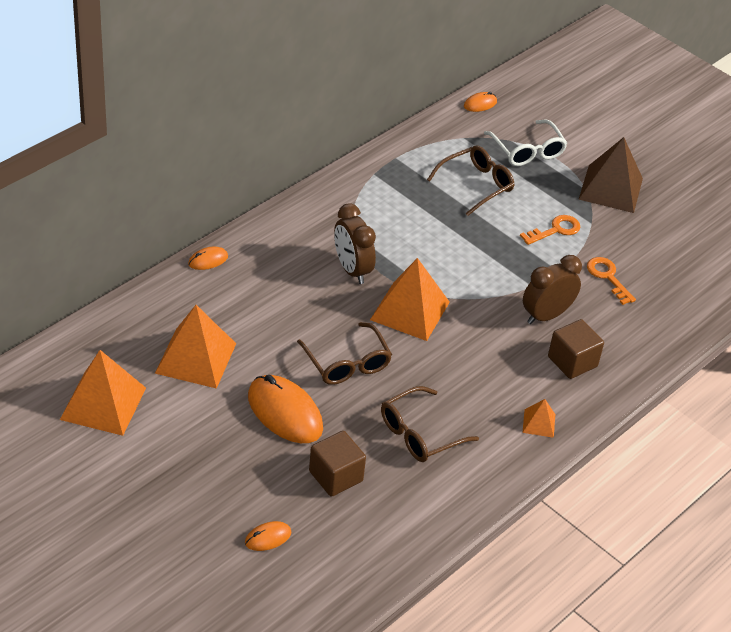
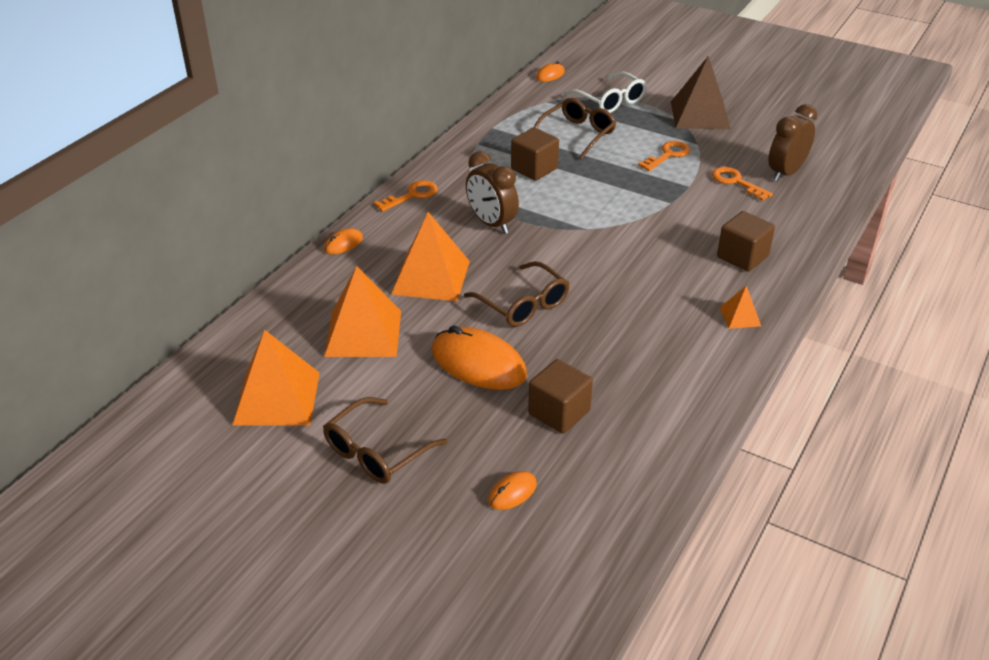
camera: 10 degrees left, 5 degrees down
(289, 220) = (412, 195): none -> orange key
(410, 311) = (564, 246): orange pyramid -> orange pyramid (431, 277)
(417, 216) = (534, 169): none -> brown cube
(419, 434) = (627, 352): brown glasses -> brown glasses (376, 452)
(546, 315) = (696, 224): brown clock -> brown clock (785, 173)

